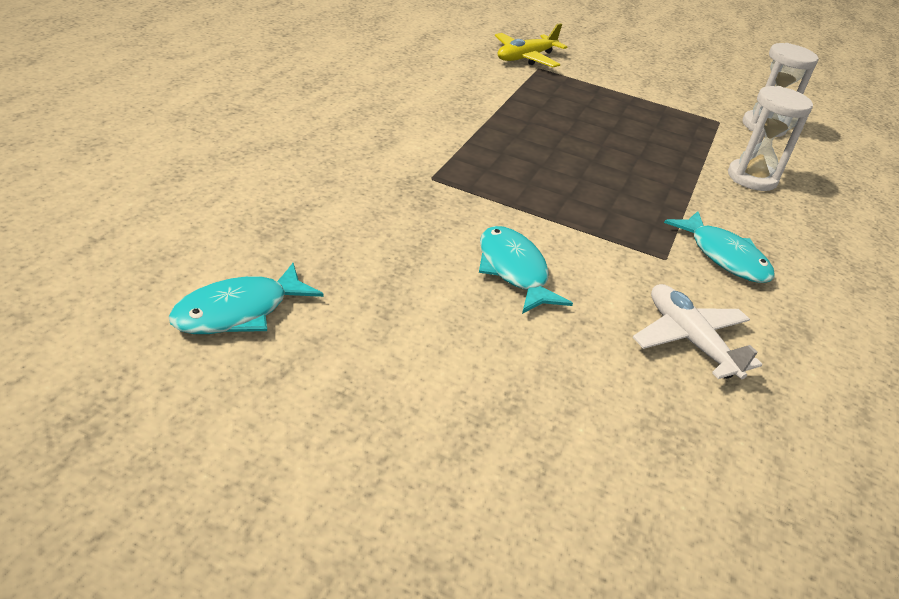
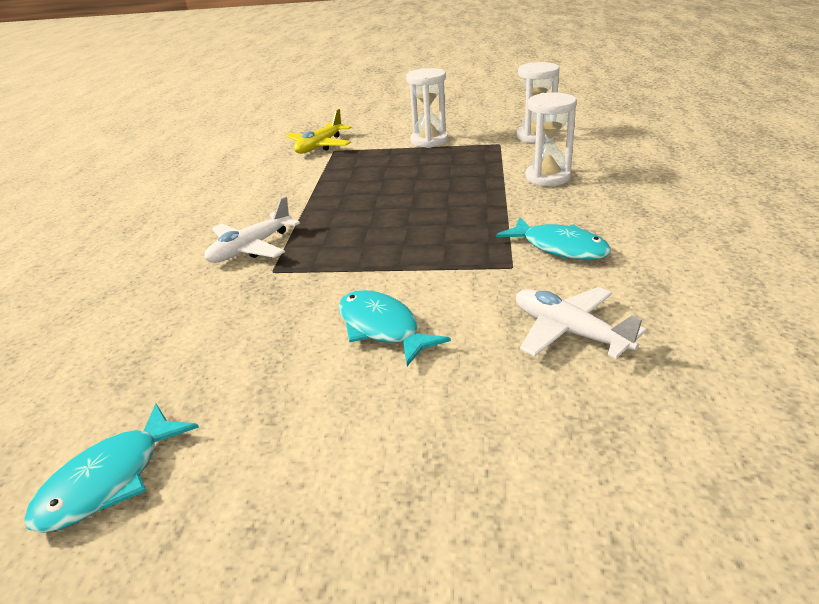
camera: 10 degrees left, 5 degrees down
(418, 147) = (251, 248): none -> white plane
(644, 92) = (429, 141): none -> white hourglass

